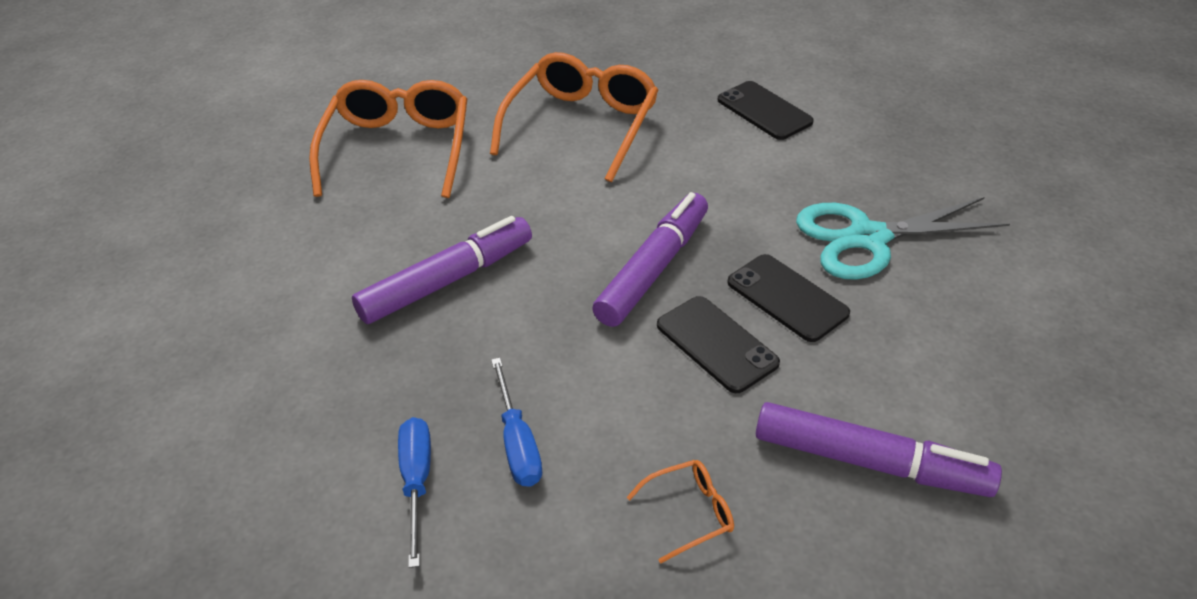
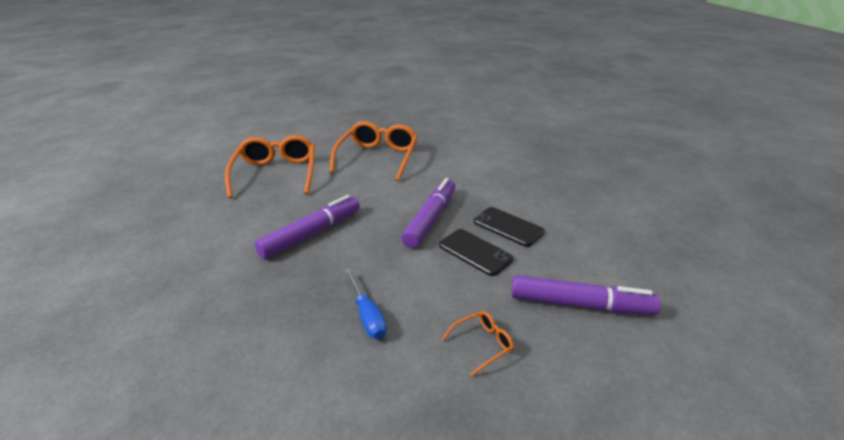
camera: 10 degrees left, 10 degrees down
(417, 482) = (304, 345): blue screwdriver -> none
(764, 111) = (472, 146): black phone -> none
(868, 238) = (542, 196): turquoise scissors -> none

